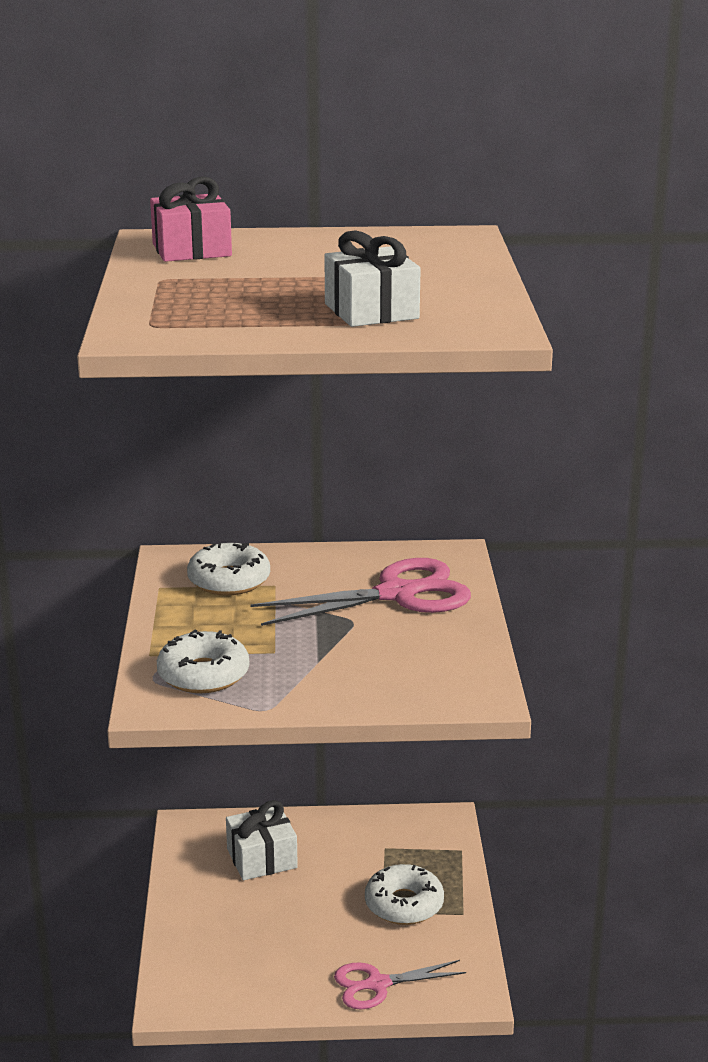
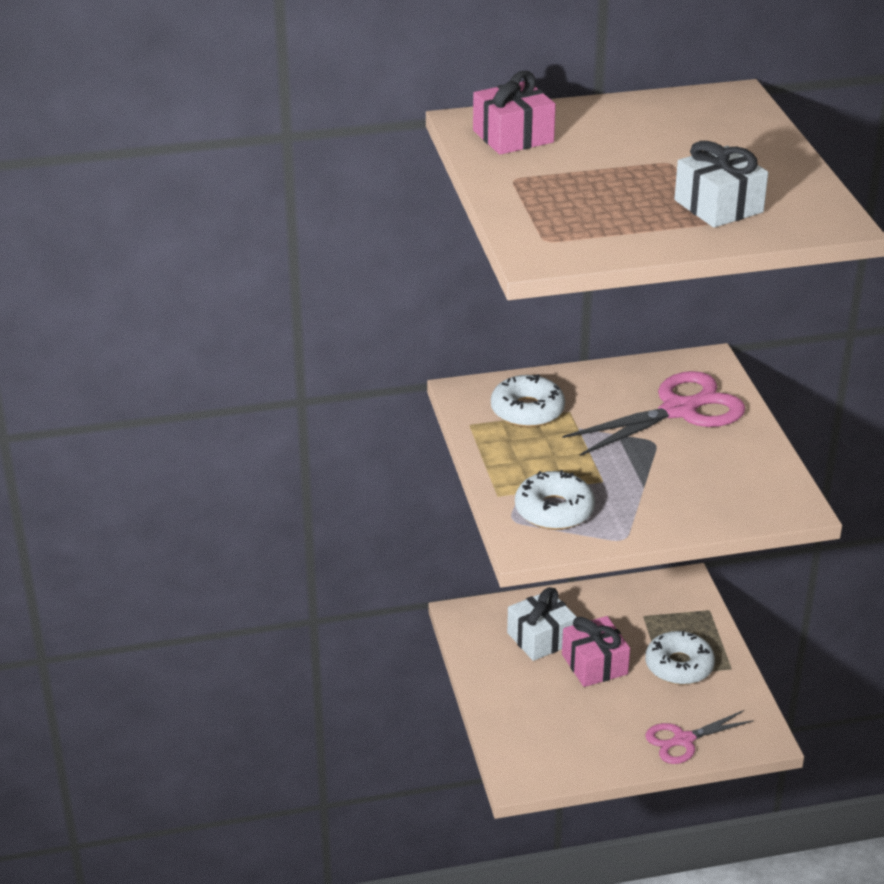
camera: 10 degrees left, 10 degrees up
(309, 892) = (594, 664): none -> pink gift

